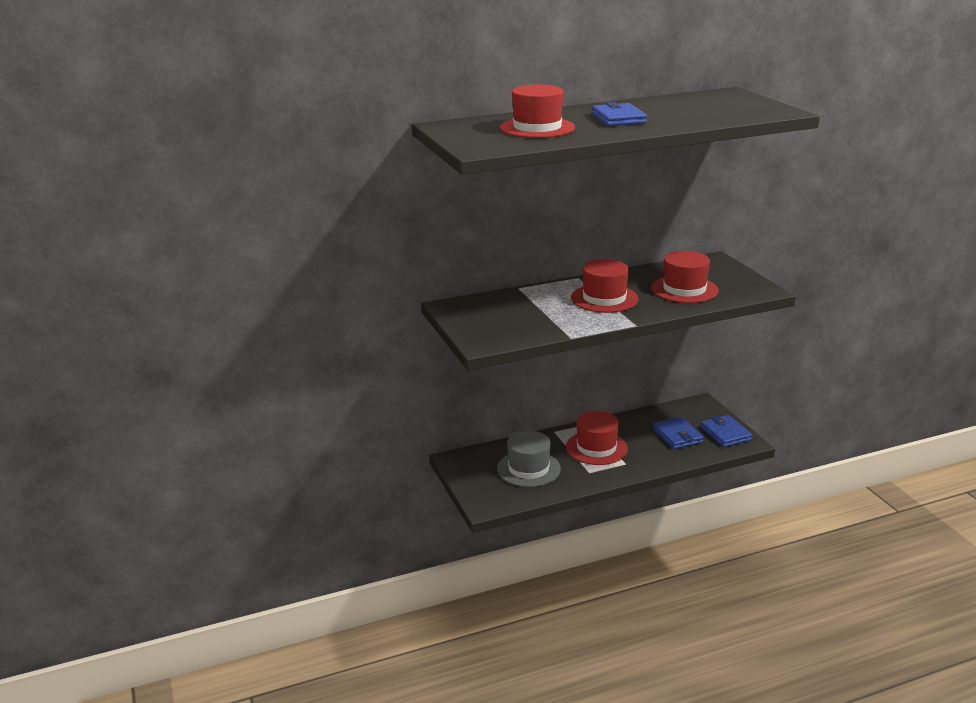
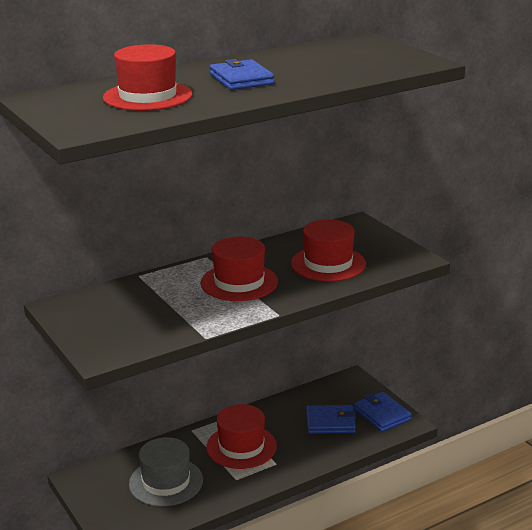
camera: 10 degrees left, 0 degrees up
(677, 436) = (330, 422): blue wallet -> blue wallet turned 60 degrees counterclockwise

